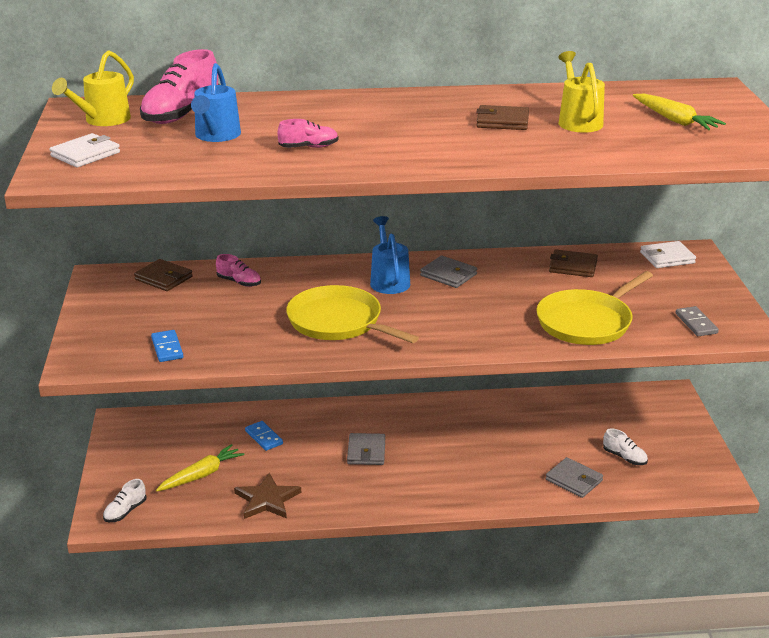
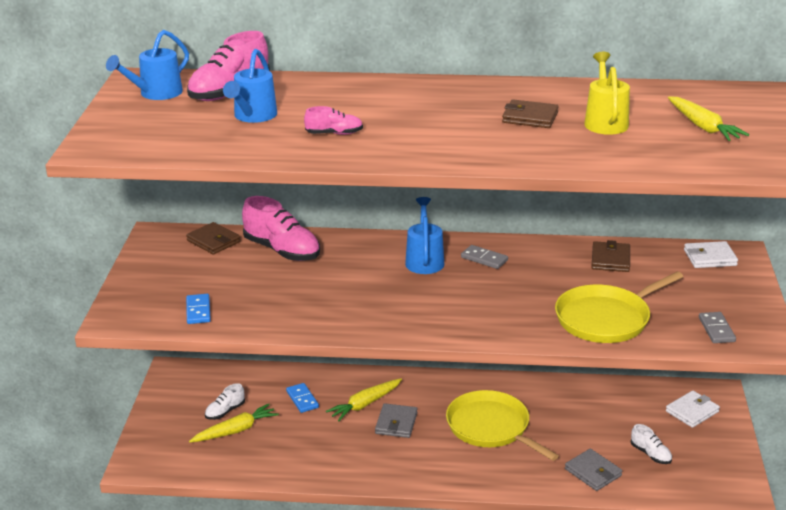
camera: 10 degrees right, 0 degrees up
(85, 154) = (129, 128): white wallet -> white wallet (692, 411)
(102, 120) = (155, 94): yellow watering can -> blue watering can
(125, 511) = (158, 458): white shoe -> white shoe (225, 411)
(239, 282) = (282, 251): pink shoe -> pink shoe, size x1.94
(267, 499) = (291, 461): brown star -> none
(329, 436) = (365, 404): none -> yellow carrot
(338, 322) = (364, 298): yellow pan -> yellow pan (491, 427)
(448, 275) = (484, 259): grey wallet -> grey domino
(573, 266) = (610, 259): brown wallet -> brown wallet turned 75 degrees clockwise

